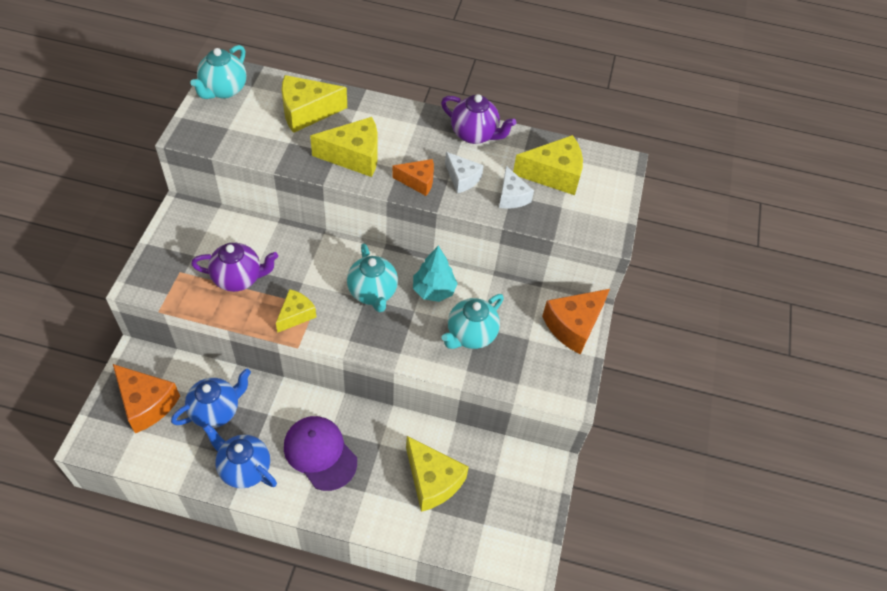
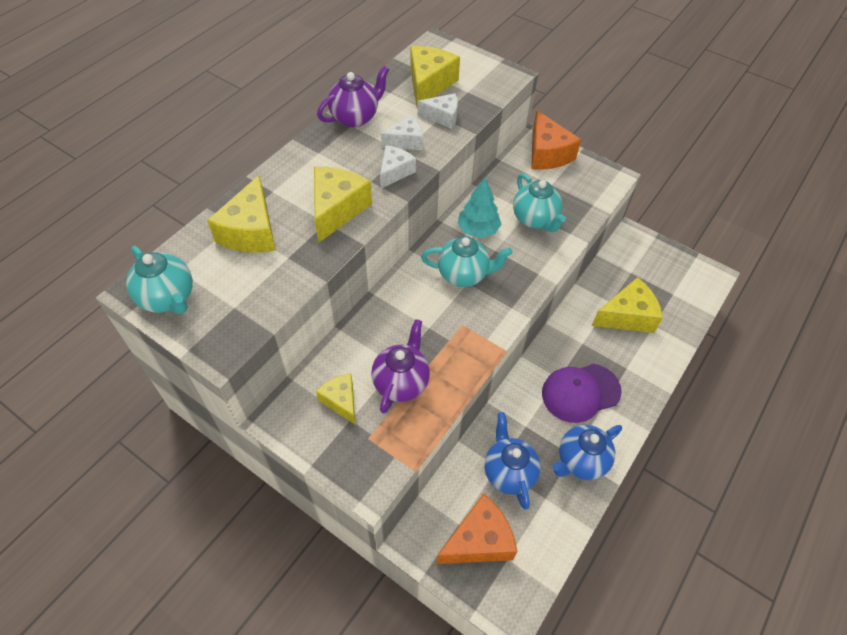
camera: 65 degrees left, 0 degrees up
(296, 315) = (467, 343): yellow cheese -> yellow cheese (341, 401)
(418, 181) = (395, 172): orange cheese -> white cheese

